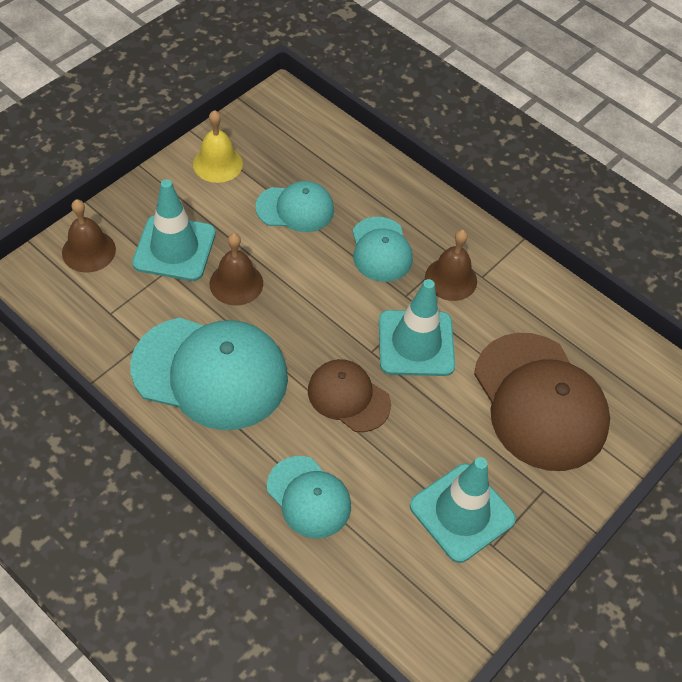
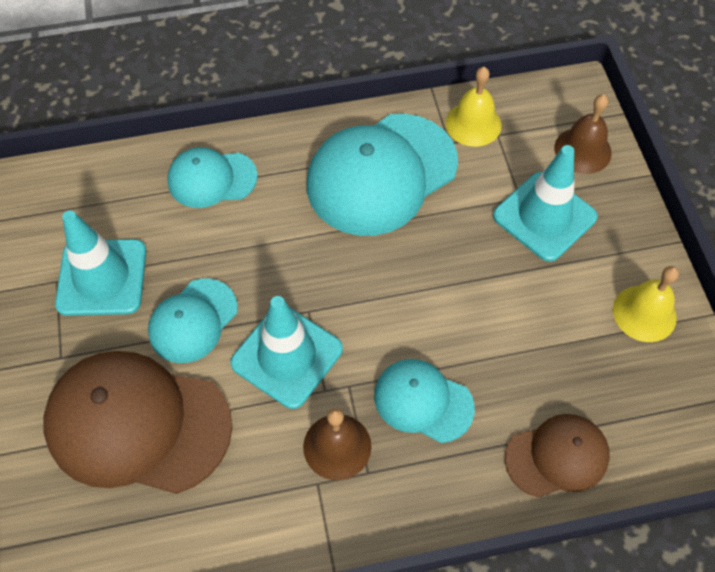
camera: 130 degrees right, 5 degrees up
(109, 335) = (473, 124): none -> yellow bell
(236, 283) = (467, 244): brown bell -> none
(295, 208) = (533, 351): turquoise cap -> turquoise cap (193, 321)
(348, 397) = (276, 262): brown cap -> brown cap (557, 456)

